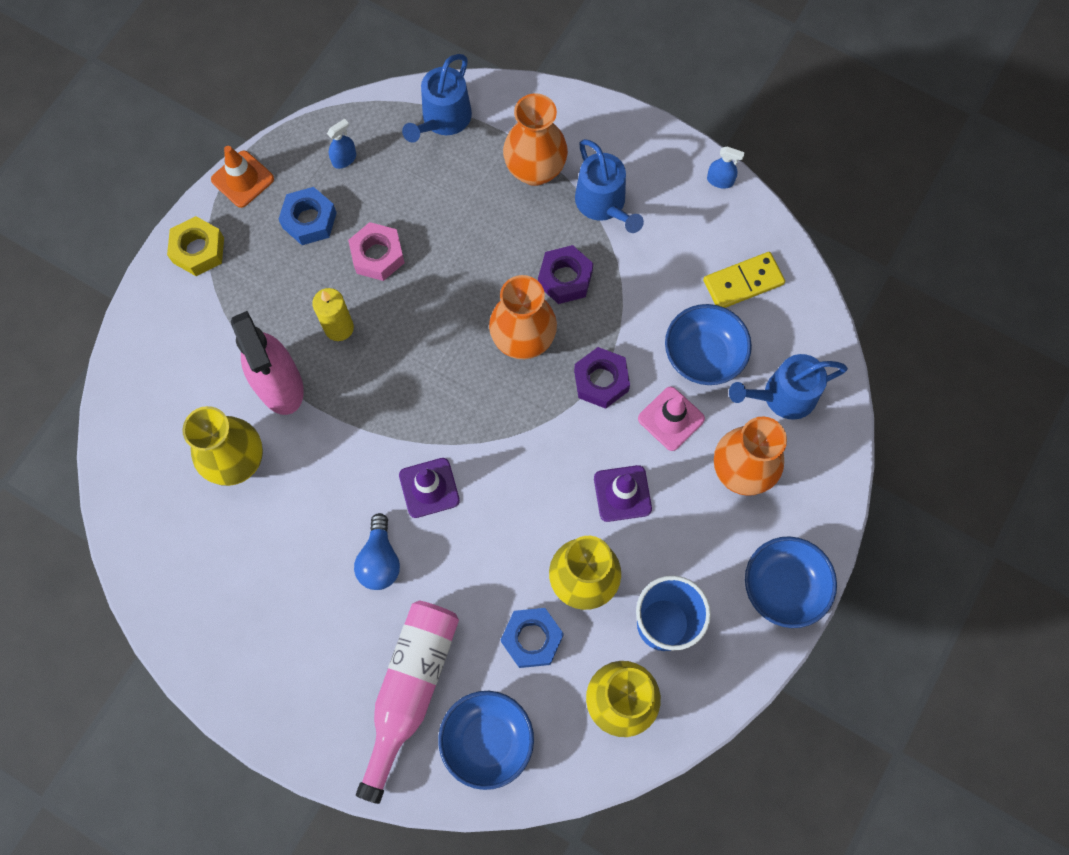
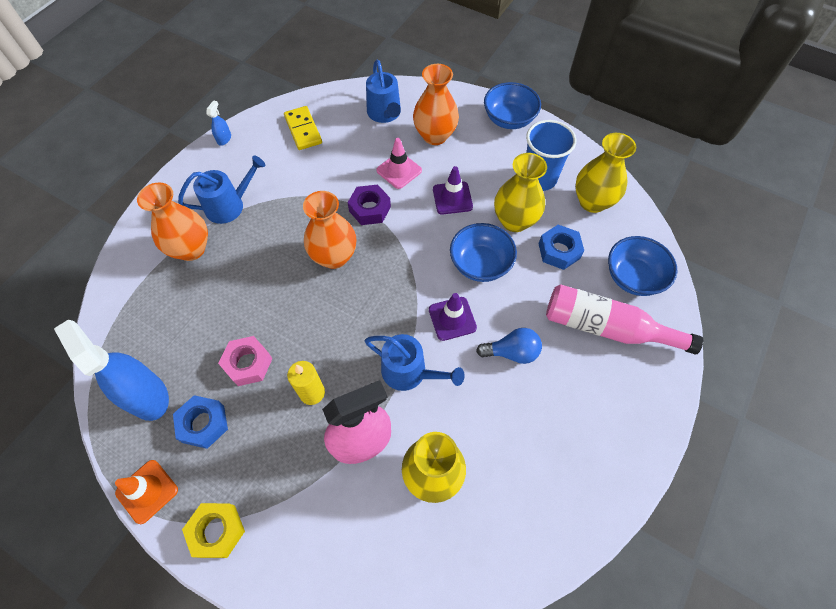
camera: 90 degrees left, 10 degrees down
(344, 159) = (147, 396): blue spray bottle -> blue spray bottle, size x2.40
(443, 119) = (128, 315): blue watering can -> blue watering can (409, 372)
(565, 278) = (287, 230): purple nut -> none
(703, 355) = (354, 152): blue bowl -> blue bowl (480, 264)

